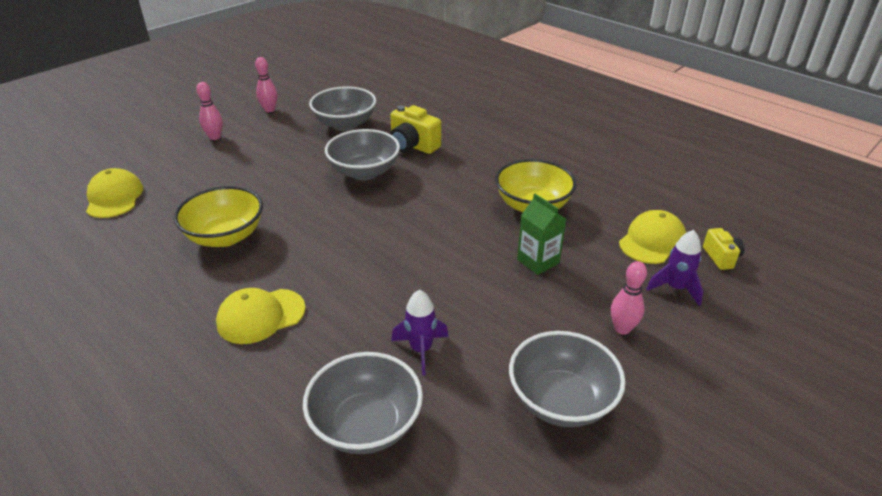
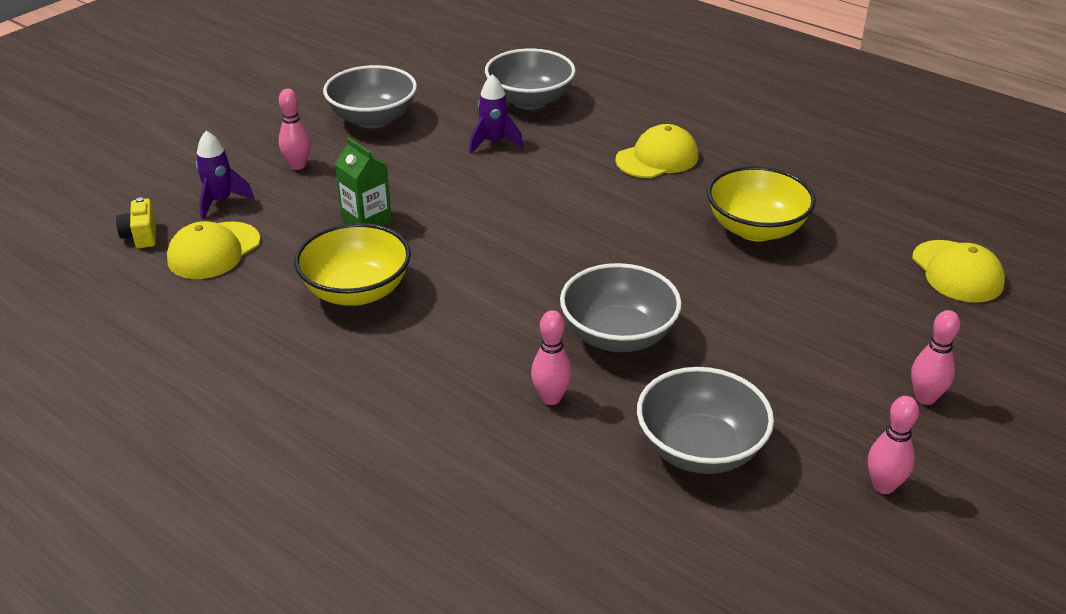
camera: 175 degrees right, 0 degrees up
(413, 146) = (551, 398): yellow camera -> pink bowling pin

